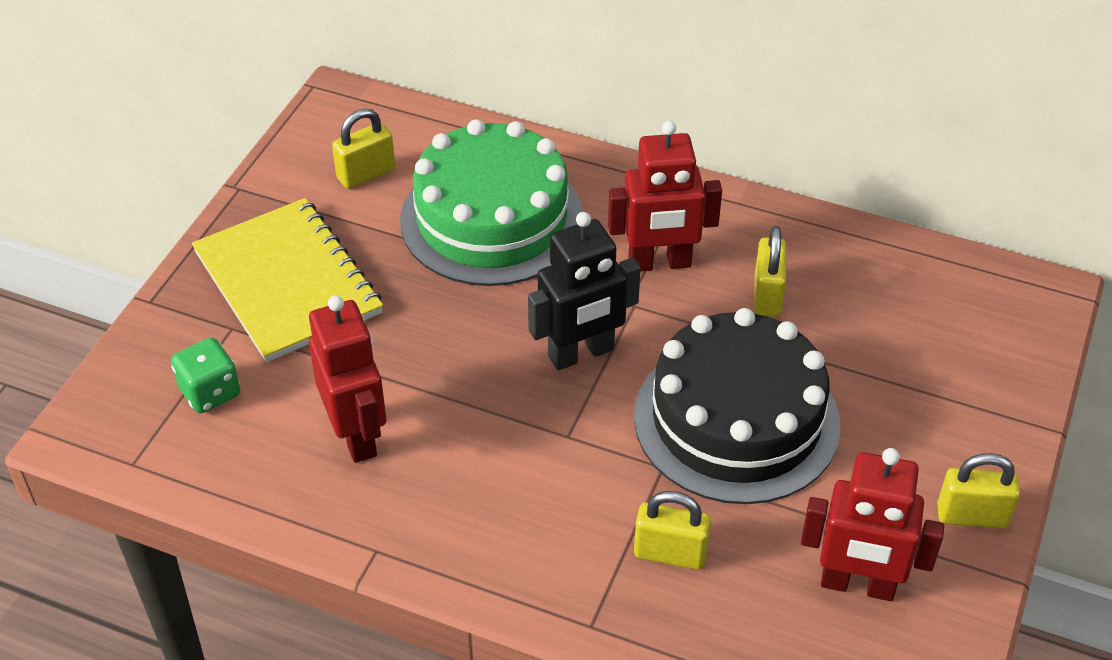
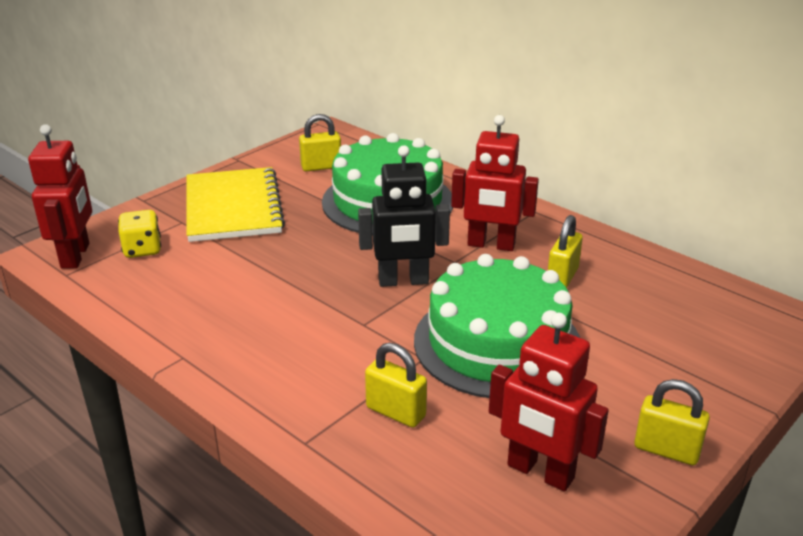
camera: 20 degrees right, 15 degrees down
(210, 392) = (142, 250): green dice -> yellow dice
(357, 435) = (218, 291): red robot -> red robot (76, 256)
(736, 420) = (497, 343): black cake -> green cake

